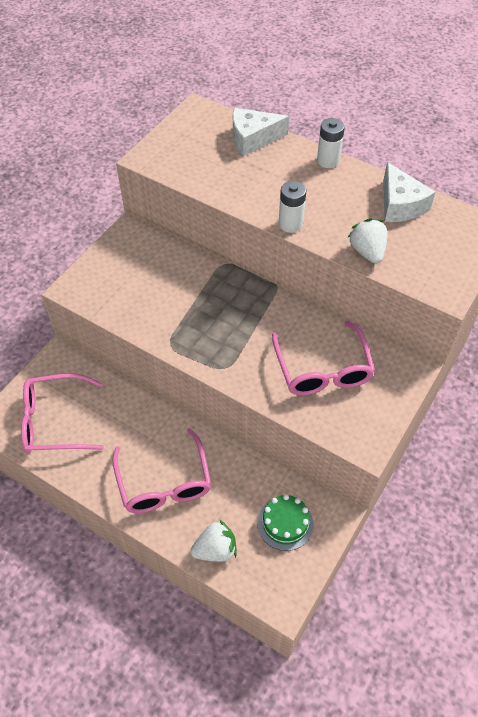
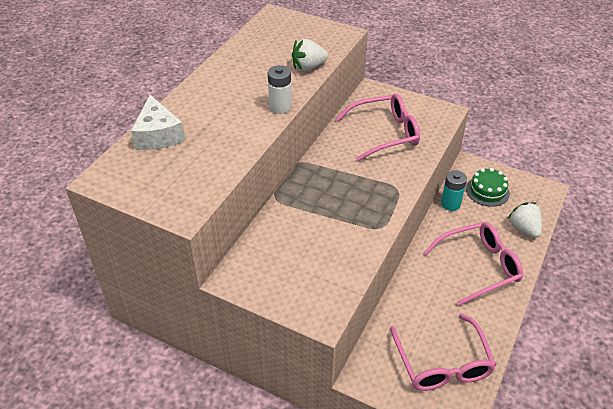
camera: 95 degrees left, 10 degrees down
(265, 474) = (450, 204): none -> turquoise battery
(328, 161) = (195, 87): white battery -> none
(400, 205) = (252, 51): white cheese -> none

